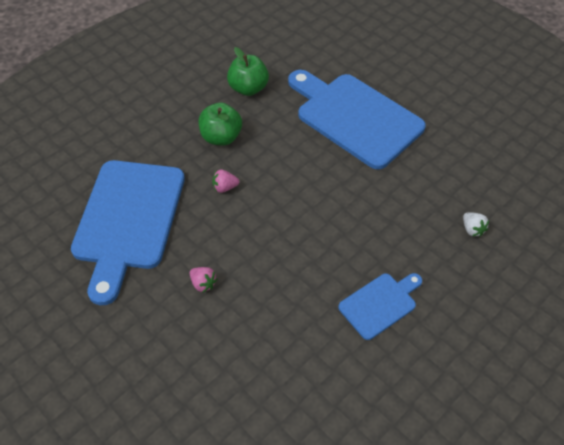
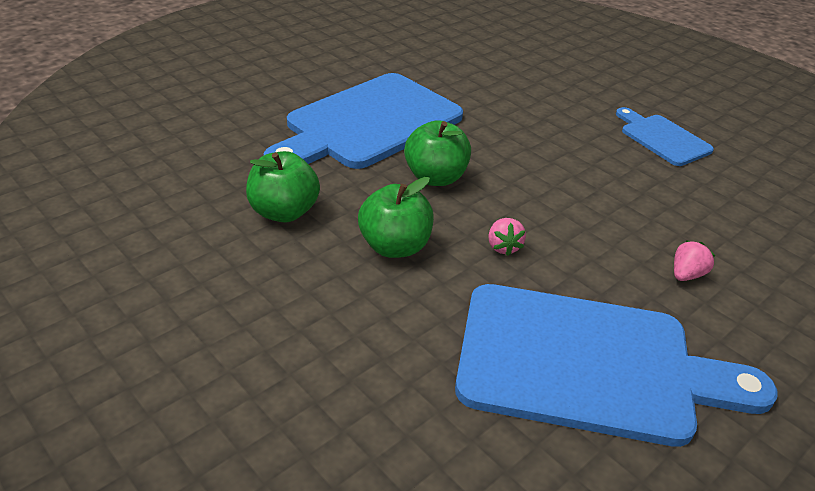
camera: 90 degrees left, 15 degrees down
(294, 154) = (435, 177): none -> green apple
(472, 229) = (546, 74): white strawberry -> none

